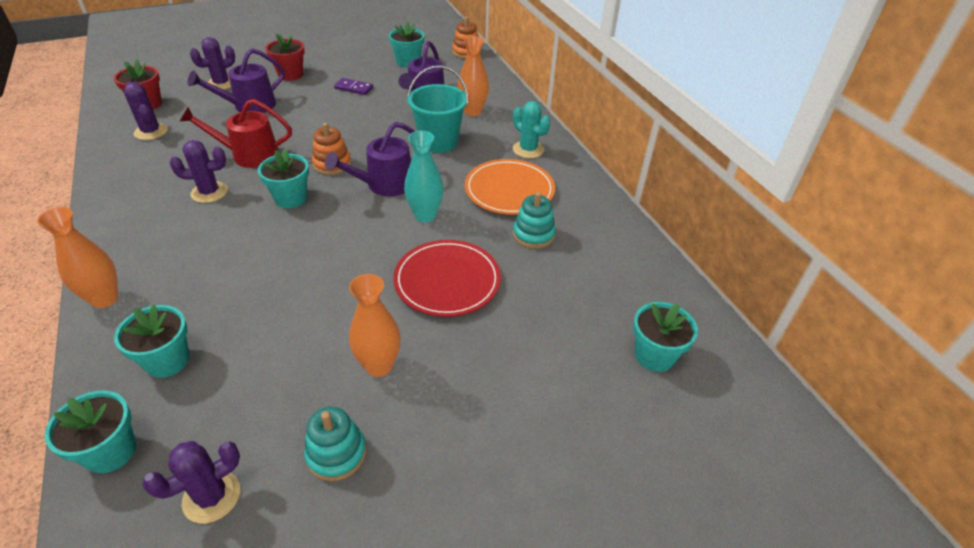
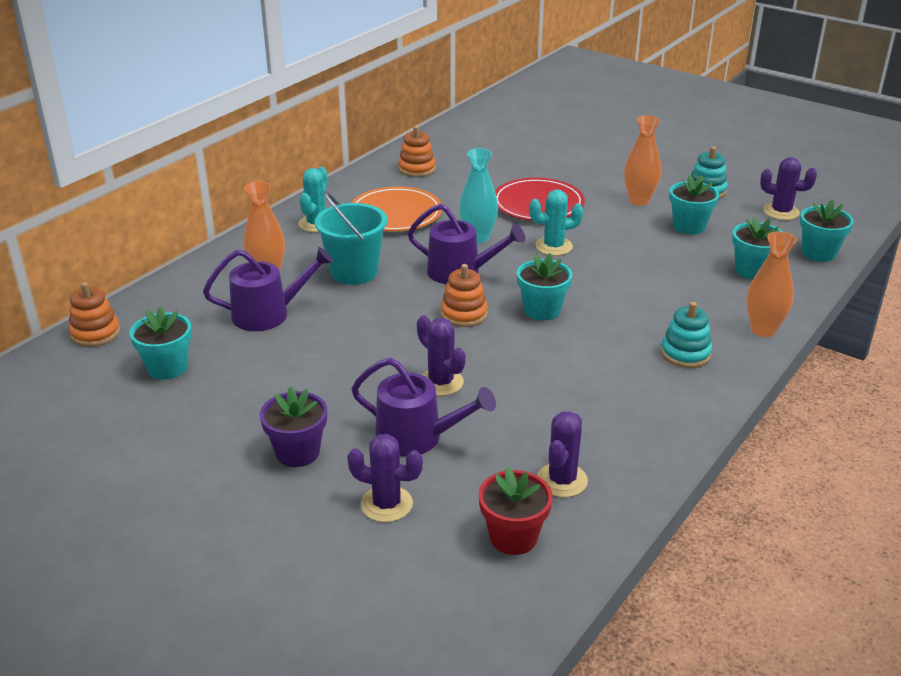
camera: 120 degrees left, 10 degrees down
(209, 192) = (595, 360): purple cactus -> purple cactus (441, 382)
(249, 155) = (512, 373): red watering can -> none
(290, 75) = (298, 452): red flower pot -> purple flower pot
(354, 88) = (287, 377): purple domino -> none
(364, 250) = (554, 246): none -> turquoise cactus
(533, 234) = (443, 189): turquoise stacking toy -> turquoise stacking toy (685, 354)
(592, 236) = (417, 169): none -> orange stacking toy
(654, 355) = (508, 130): turquoise flower pot -> turquoise flower pot (689, 226)

